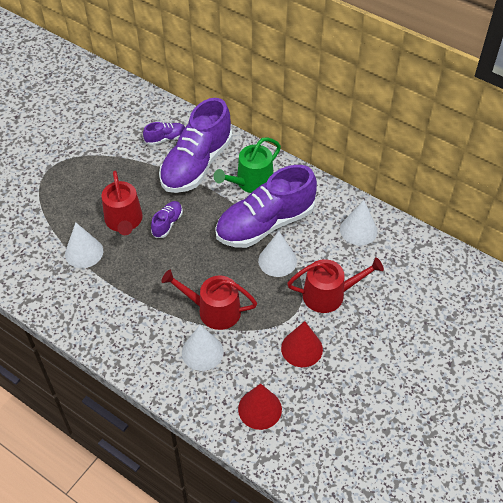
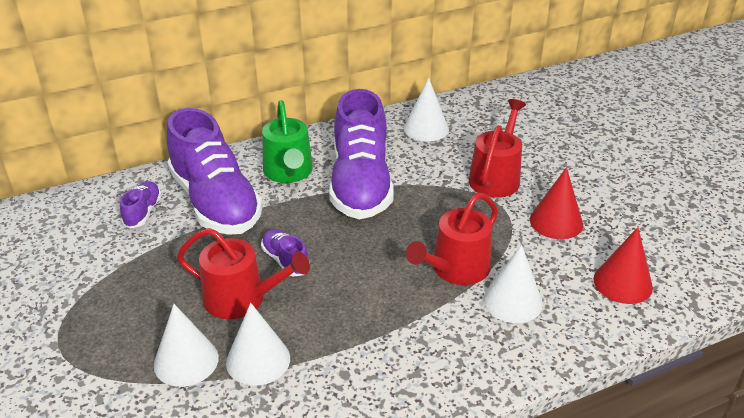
camera: 60 degrees left, 15 degrees down
(277, 261) = (421, 195): white cone -> white cone (186, 361)

